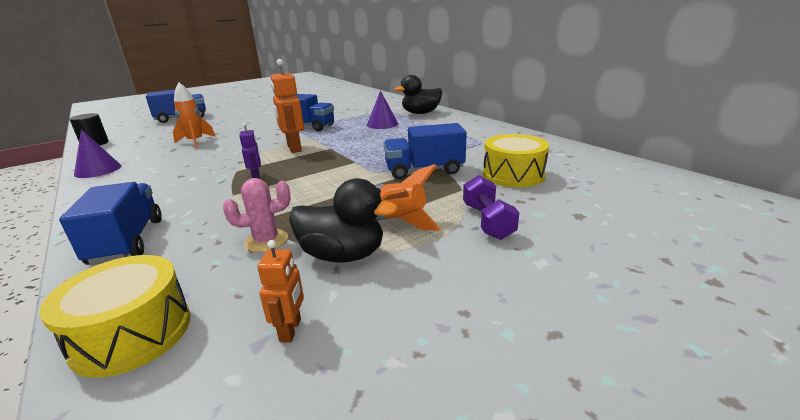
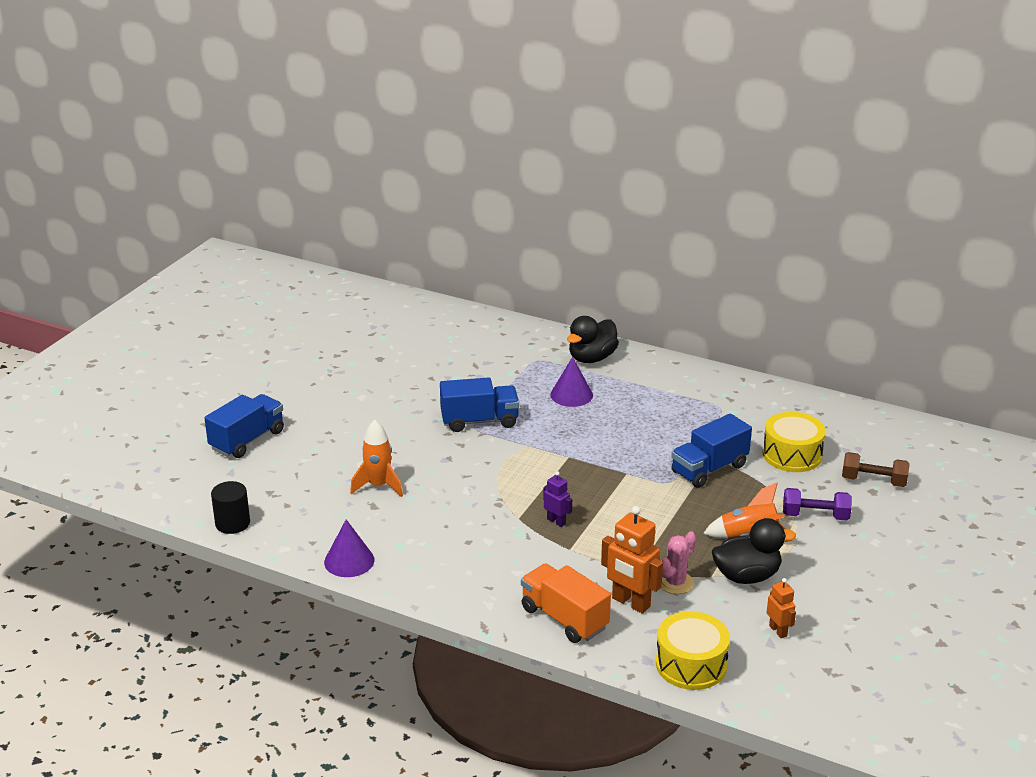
camera: 30 degrees left, 5 degrees up
(127, 241) = (564, 618): blue truck -> orange truck
(294, 148) = (527, 467): orange robot -> orange robot (630, 603)
(487, 221) = (815, 516): purple dumbbell -> purple dumbbell turned 45 degrees counterclockwise
(587, 207) = (873, 481): none -> brown dumbbell

